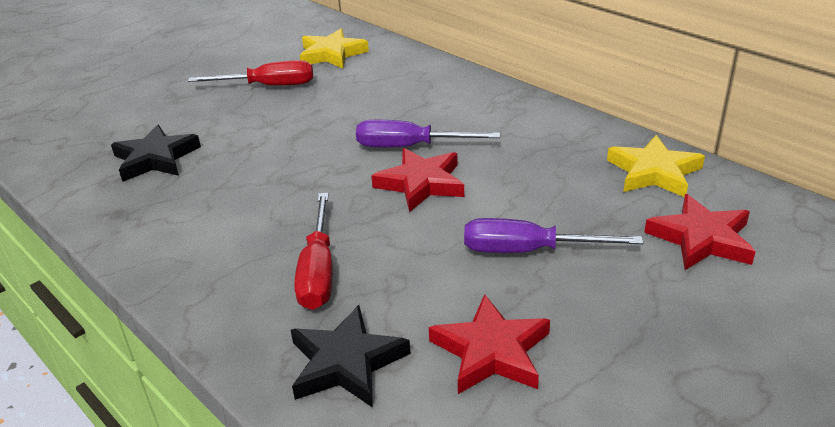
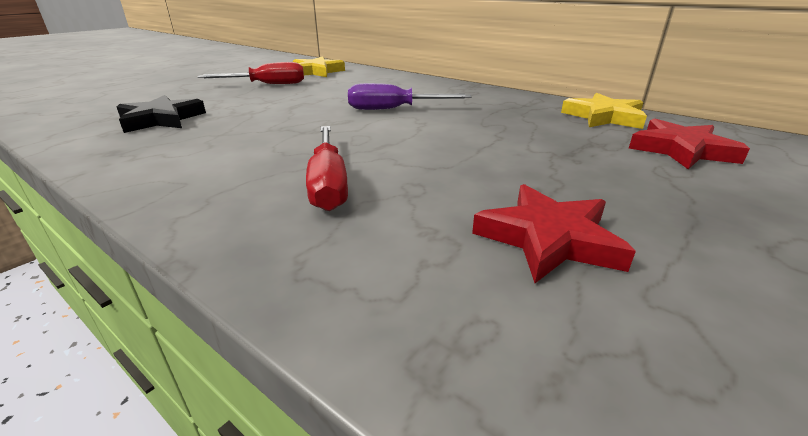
camera: 10 degrees left, 5 degrees down
(346, 362) = (379, 259): black star -> none
(421, 183) = (412, 127): red star -> none
(528, 251) = (534, 162): purple screwdriver -> none

